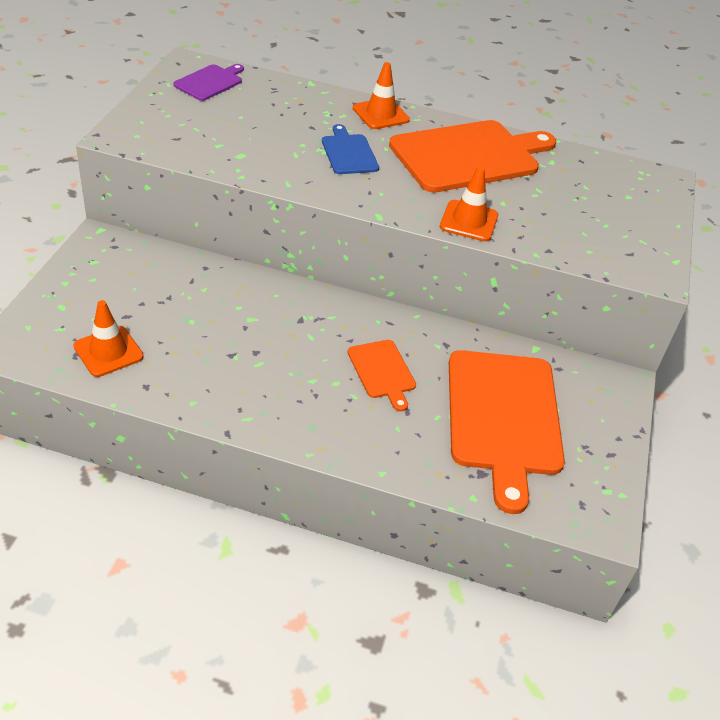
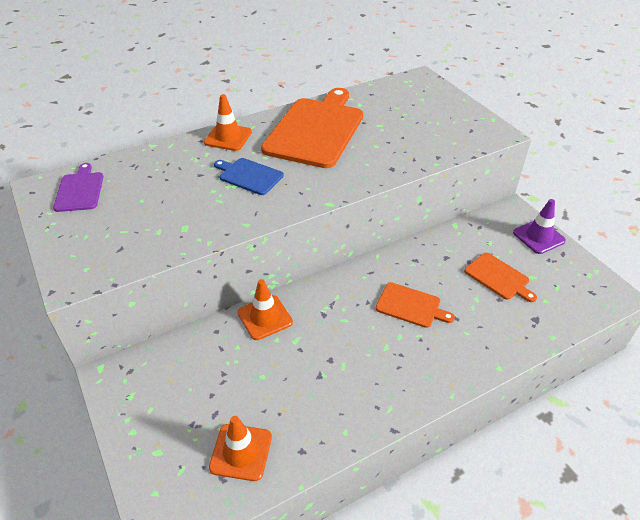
camera: 40 degrees left, 0 degrees up
(469, 221) = (377, 170): orange traffic cone -> orange traffic cone (265, 317)
(504, 417) = (498, 277): orange cutting board -> orange cutting board, size x0.48
(610, 422) = (538, 237): none -> purple traffic cone

